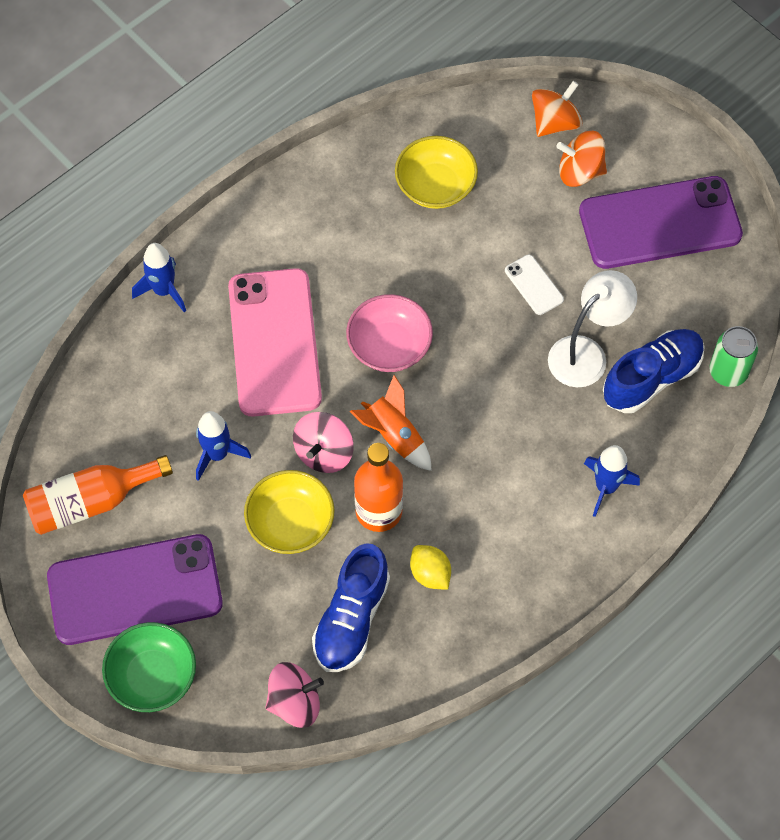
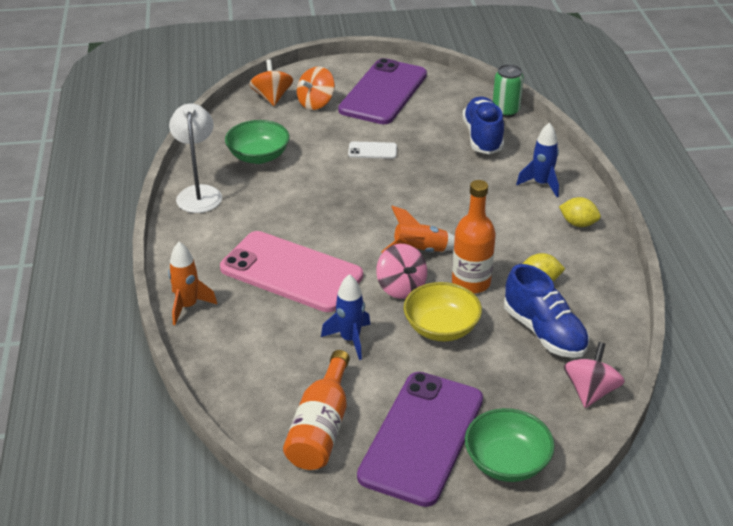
camera: 55 degrees left, 25 degrees down
(163, 291) = (188, 306): blue rocket -> orange rocket
(389, 346) = (351, 224): pink bowl -> none
(435, 186) = (258, 156): yellow bowl -> green bowl
(559, 561) = (578, 223): none -> yellow lemon
(586, 353) = (441, 152): white lamp -> white lamp (199, 193)

